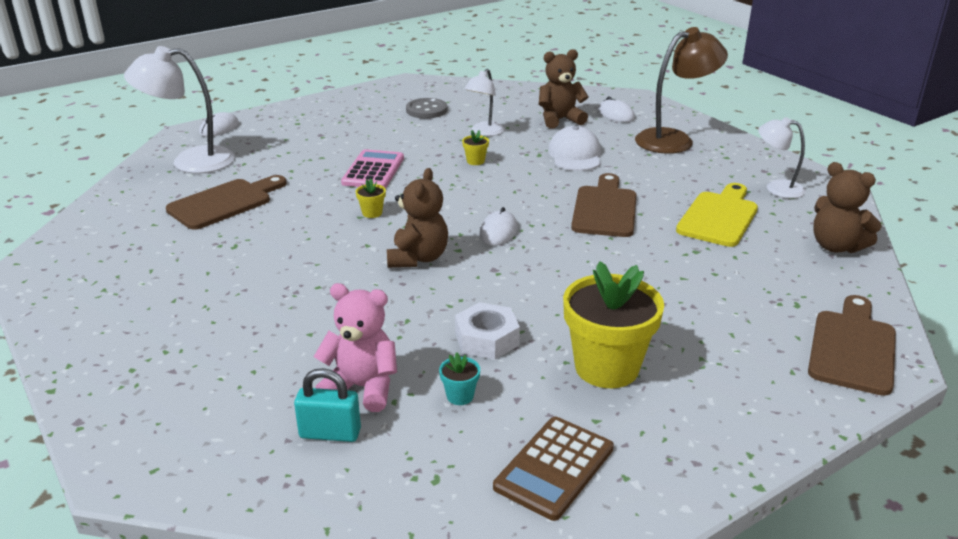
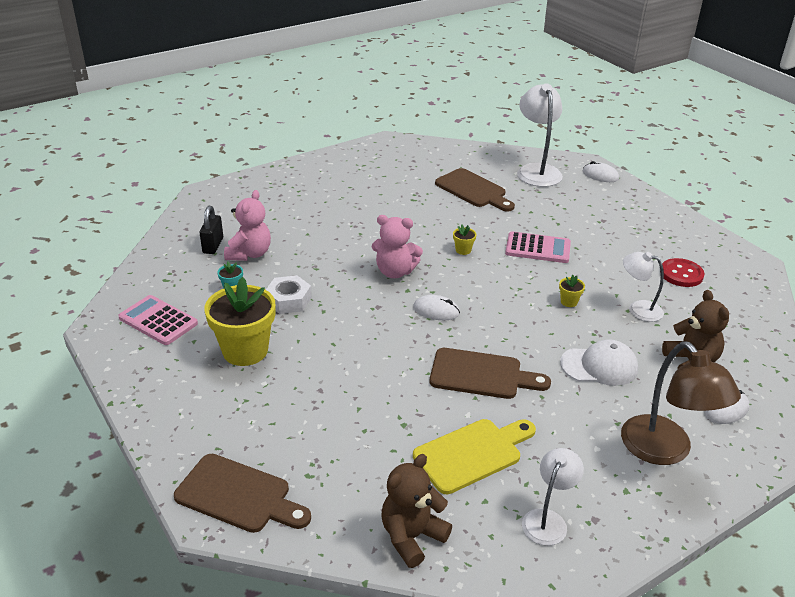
camera: 90 degrees right, 5 degrees up
(330, 433) = (213, 245): turquoise padlock -> black padlock
(418, 258) = (395, 272): brown teddy bear -> pink teddy bear
(426, 110) = (681, 274): grey button -> red button
(554, 468) = (158, 321): brown calculator -> pink calculator
(719, 217) = (472, 453): yellow cutting board -> yellow cutting board turned 60 degrees counterclockwise

